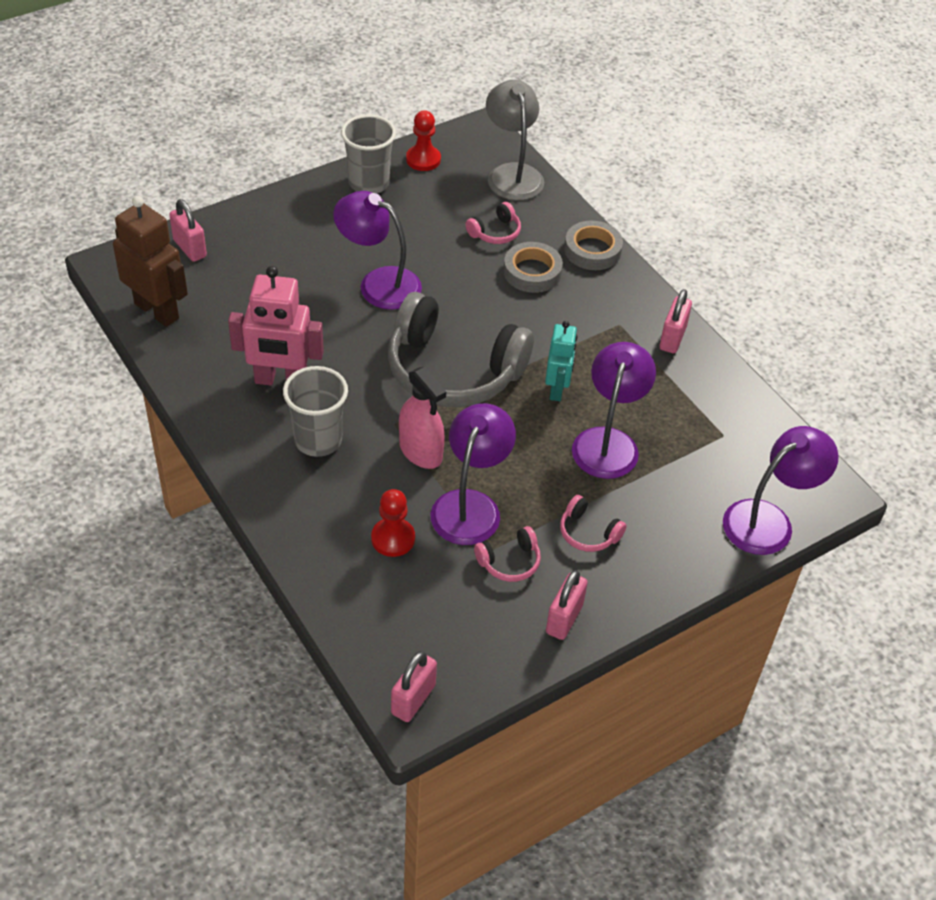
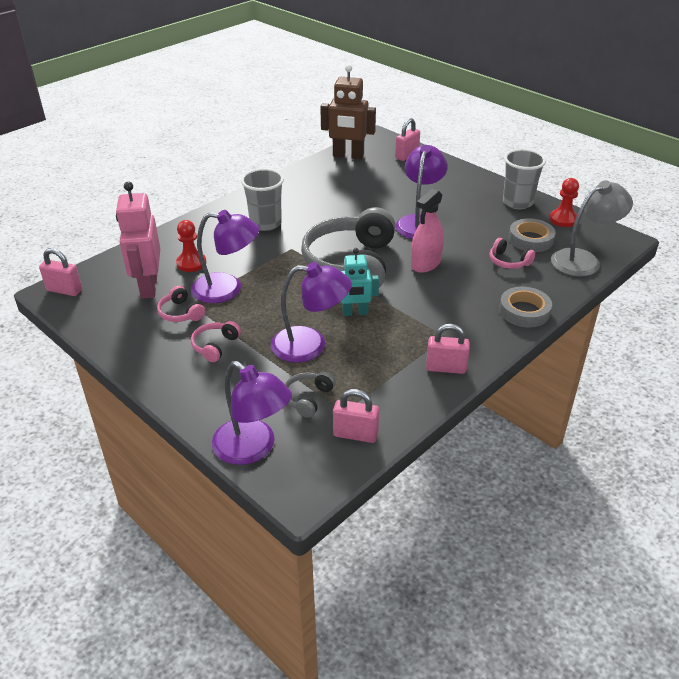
camera: 80 degrees right, 10 degrees down
(157, 311) = (348, 156): brown robot -> brown robot turned 75 degrees clockwise
(280, 381) = (310, 203): pink robot -> pink robot (148, 287)
(421, 451) = (270, 262): pink spray bottle -> pink spray bottle (426, 263)
(532, 272) = (476, 284): grey tape -> grey tape (530, 239)
(564, 619) = (133, 344): pink padlock -> pink padlock (355, 434)
(699, 461) = (308, 398): none -> grey headphones

